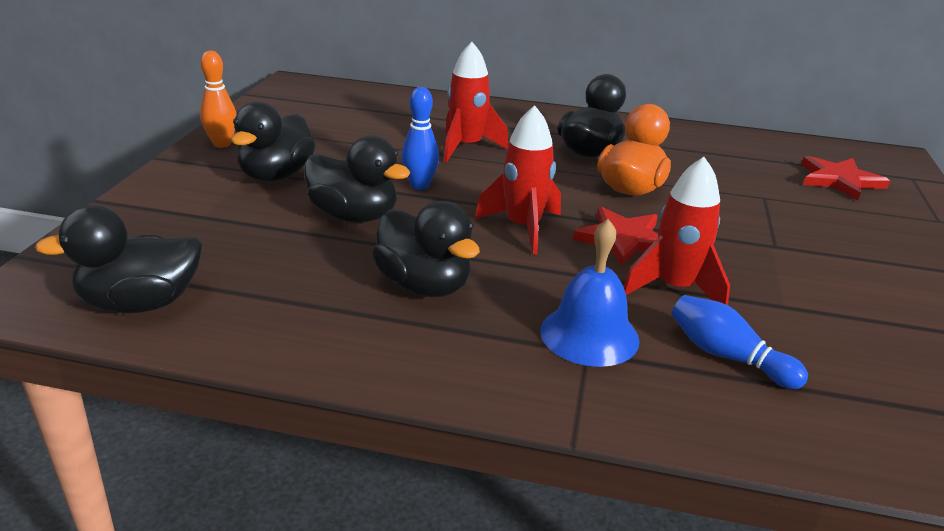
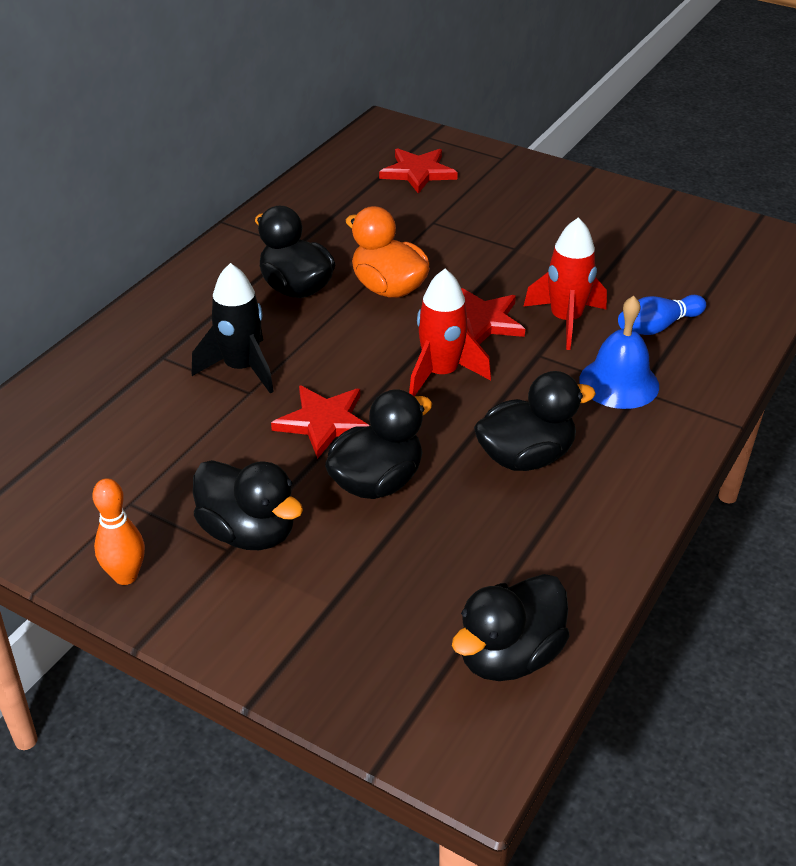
camera: 70 degrees left, 10 degrees up
(141, 303) = (509, 656): black duck -> black duck turned 45 degrees clockwise
(419, 185) = (324, 422): blue bowling pin -> red star
(466, 147) = (241, 368): red rocket -> black rocket

